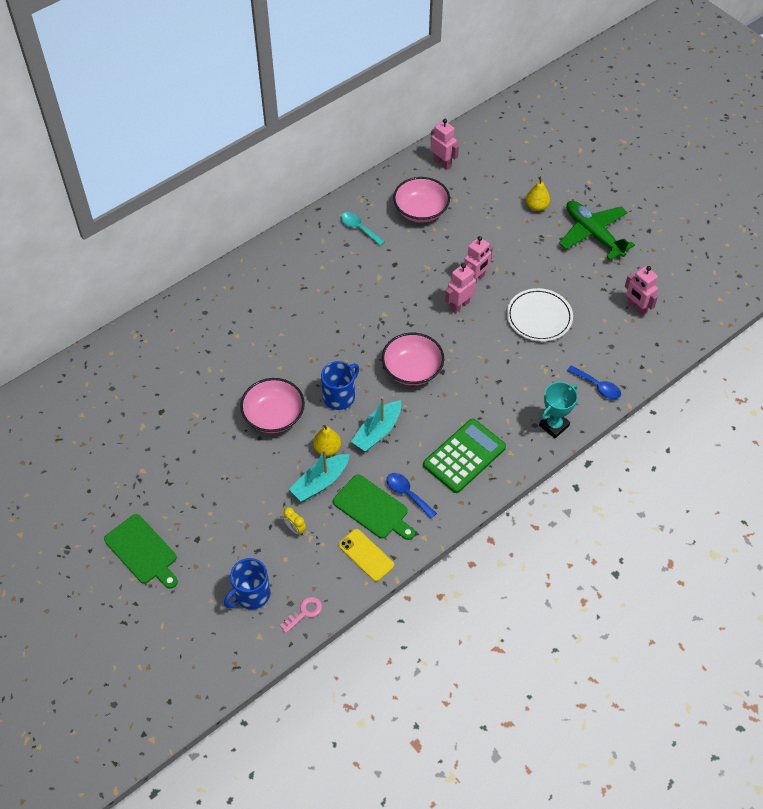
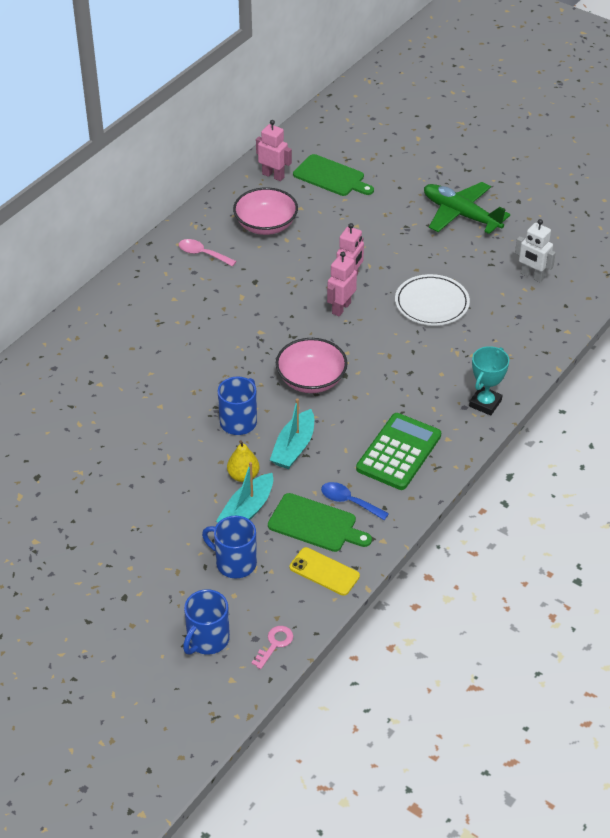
camera: 15 degrees left, 10 degrees down
(142, 551) = (64, 623): green cutting board -> green cutting board (331, 177)
(274, 416) = (170, 455): pink bowl -> none
(295, 529) = (234, 563): yellow clock -> blue mug
(359, 228) = (202, 254): turquoise spoon -> pink spoon
(536, 206) = (391, 199): yellow pear -> none
(597, 386) = (518, 357): blue spoon -> none
(636, 308) = (532, 276): pink robot -> white robot

